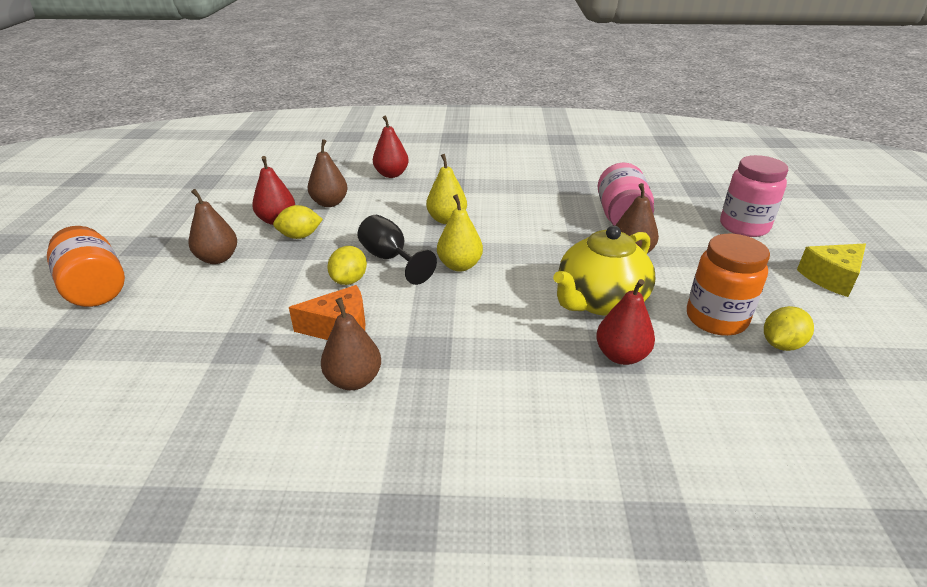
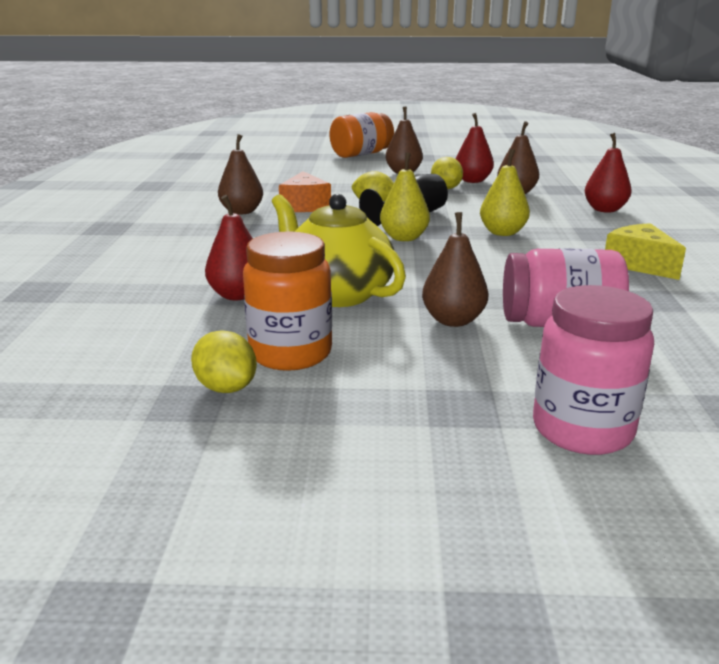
camera: 90 degrees right, 10 degrees down
(831, 278) = (400, 485): yellow cheese -> yellow cheese (639, 264)

